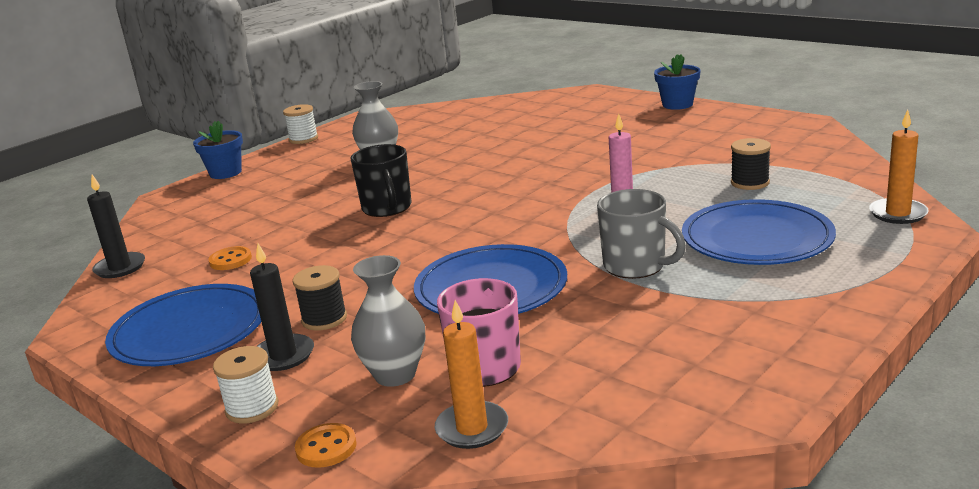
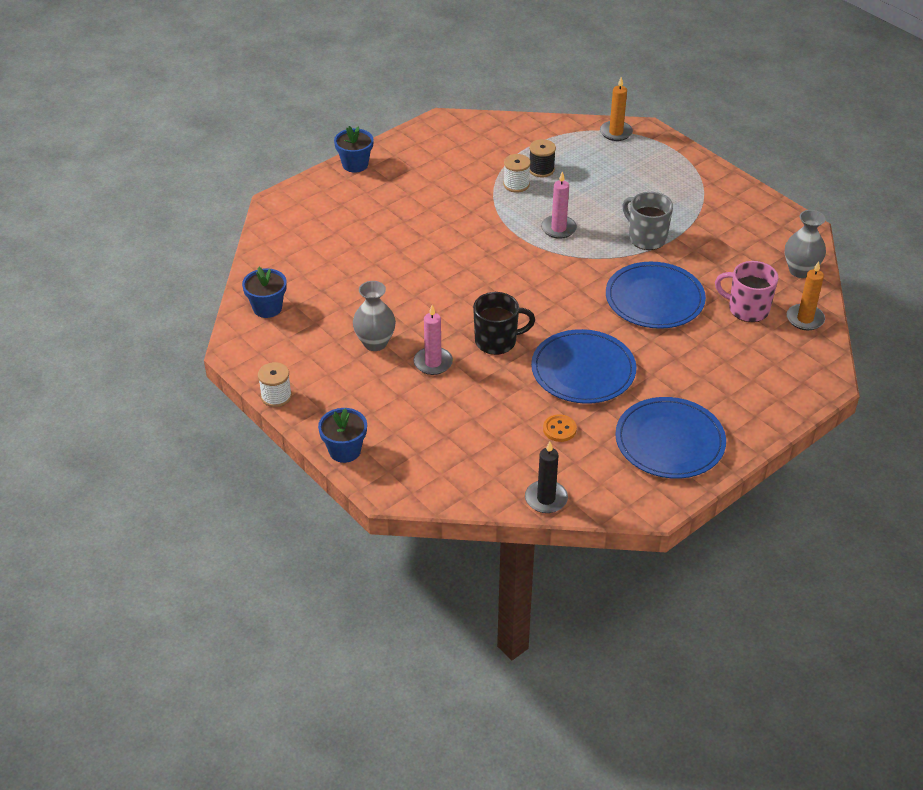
camera: 85 degrees left, 20 degrees up
(252, 408) = (771, 403): white spool -> white spool (516, 184)
(283, 355) = (715, 392): black candle -> none
(324, 319) = (673, 374): black spool -> none
(326, 447) = (814, 371): orange button -> none
(349, 186) = (433, 363): none -> pink candle
(395, 375) = (748, 344): grey vase -> grey vase (800, 270)
(426, 116) = (267, 308): none -> blue flower pot
(636, 266) = (646, 238): grey mug -> grey mug turned 90 degrees counterclockwise
(757, 238) = (627, 187): blue plate -> blue plate (583, 370)

